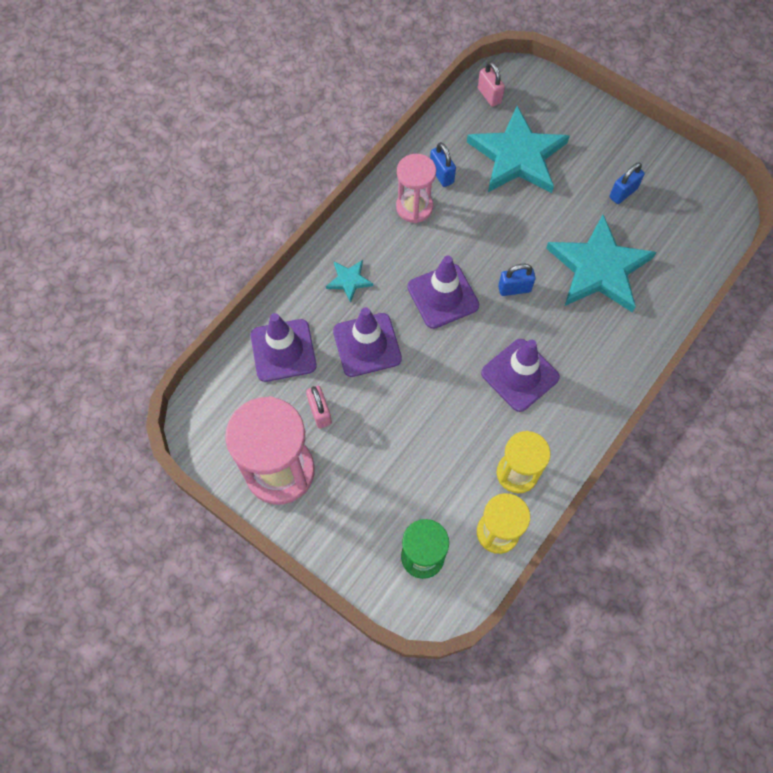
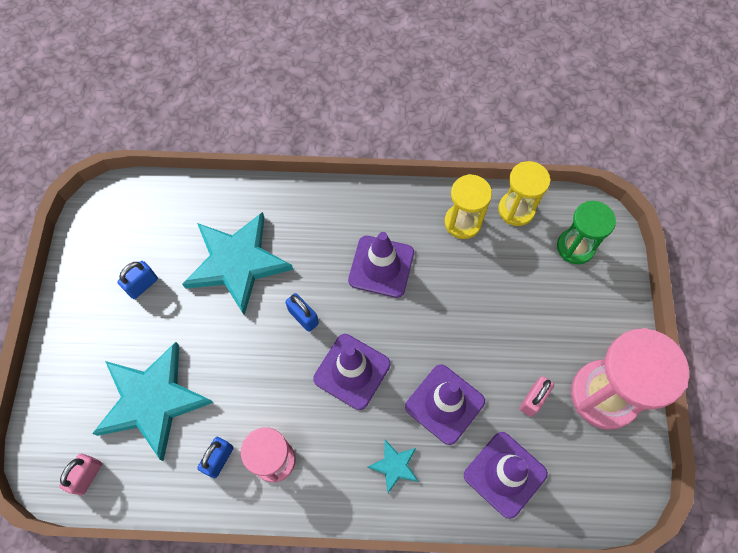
camera: 125 degrees left, 0 degrees up
(623, 193) = (142, 285): blue padlock -> blue padlock turned 60 degrees counterclockwise

